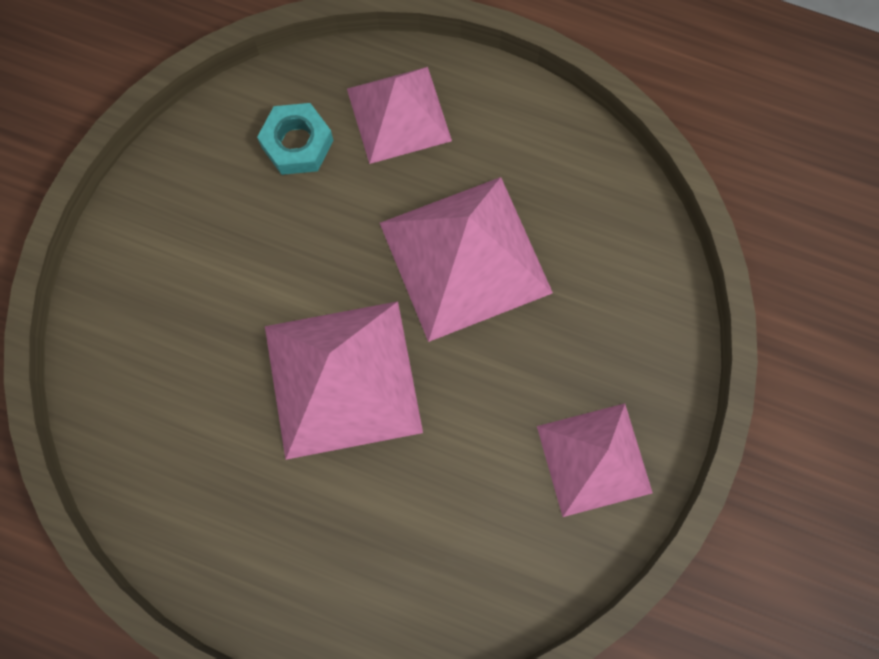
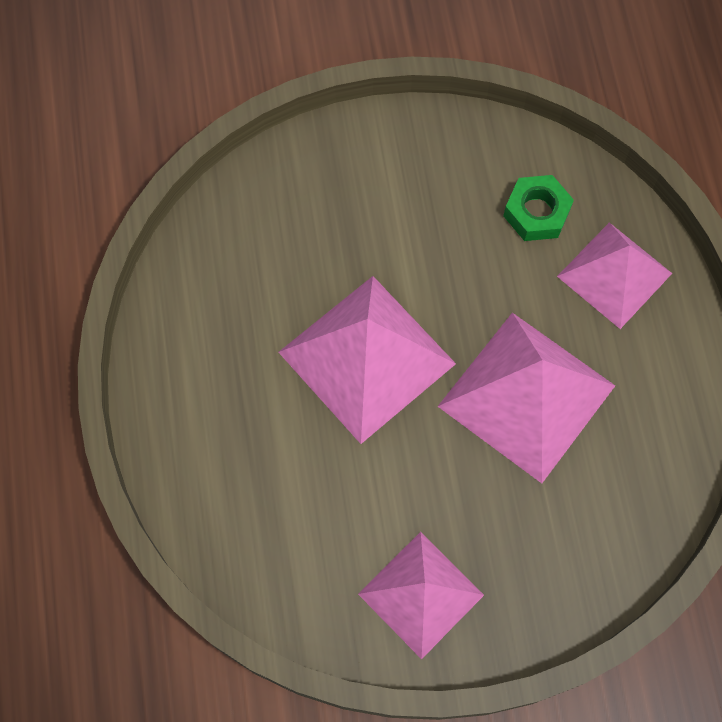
camera: 60 degrees right, 5 degrees down
(297, 144) = (536, 212): turquoise nut -> green nut

